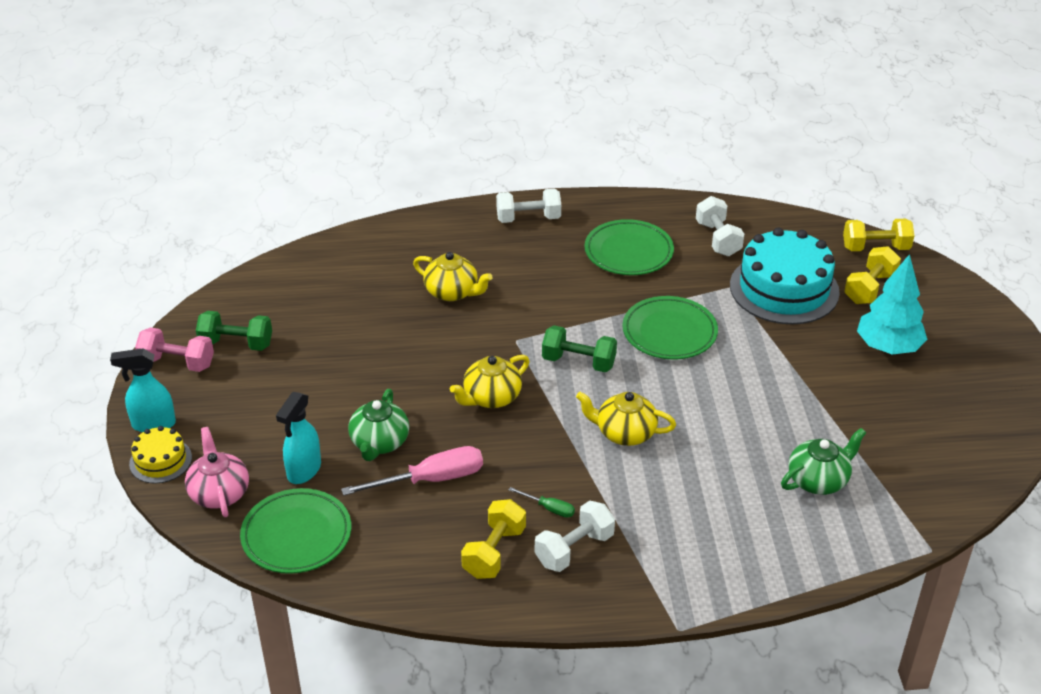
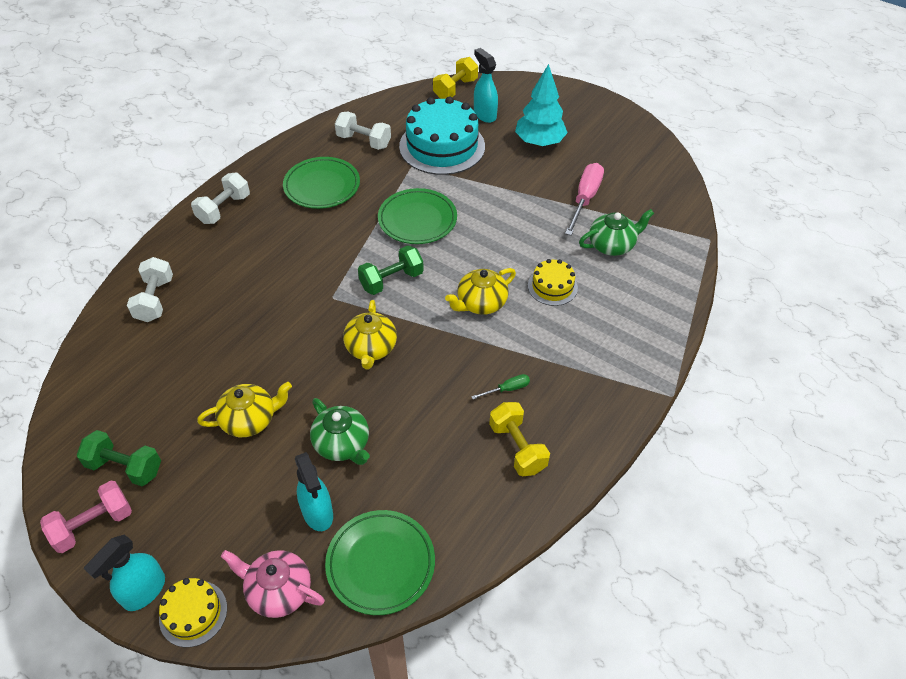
camera: 50 degrees left, 10 degrees up
(236, 344) = (125, 467): green dumbbell -> green dumbbell turned 60 degrees clockwise
(431, 479) = (412, 437): pink screwdriver -> pink screwdriver (585, 199)
(452, 292) = (242, 297): yellow teapot -> yellow teapot (250, 420)
(574, 549) = (556, 401): white dumbbell -> white dumbbell (155, 300)
(707, 468) = (552, 286): none -> yellow cake
(818, 480) = (612, 245): green teapot -> green teapot turned 60 degrees clockwise
(869, 288) = (484, 115): yellow dumbbell -> turquoise spray bottle

